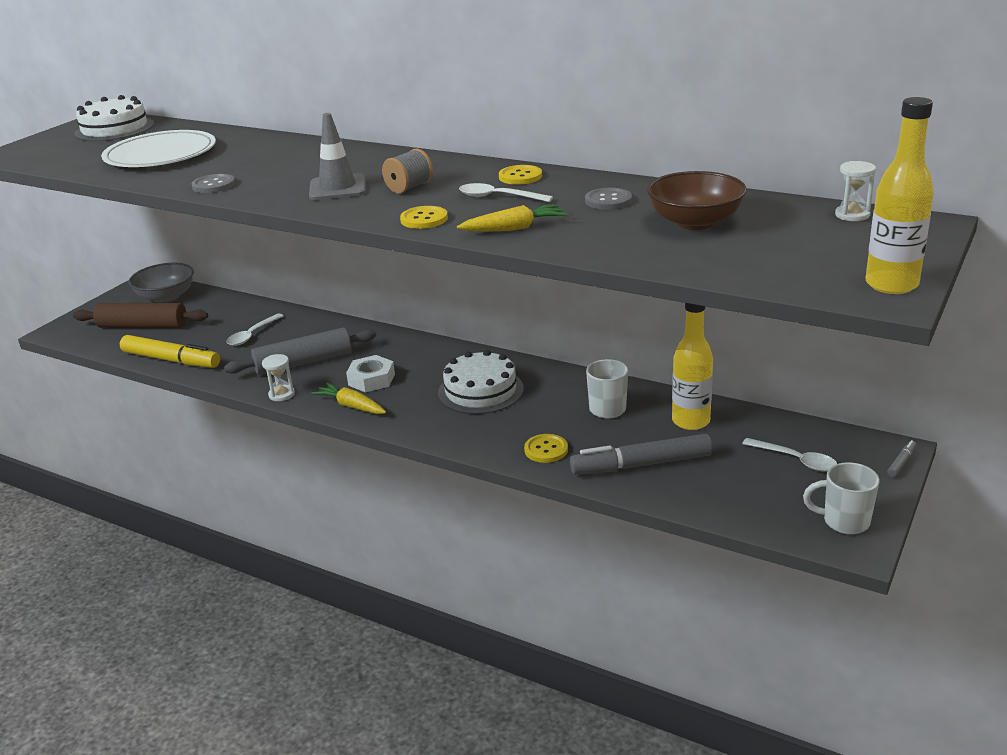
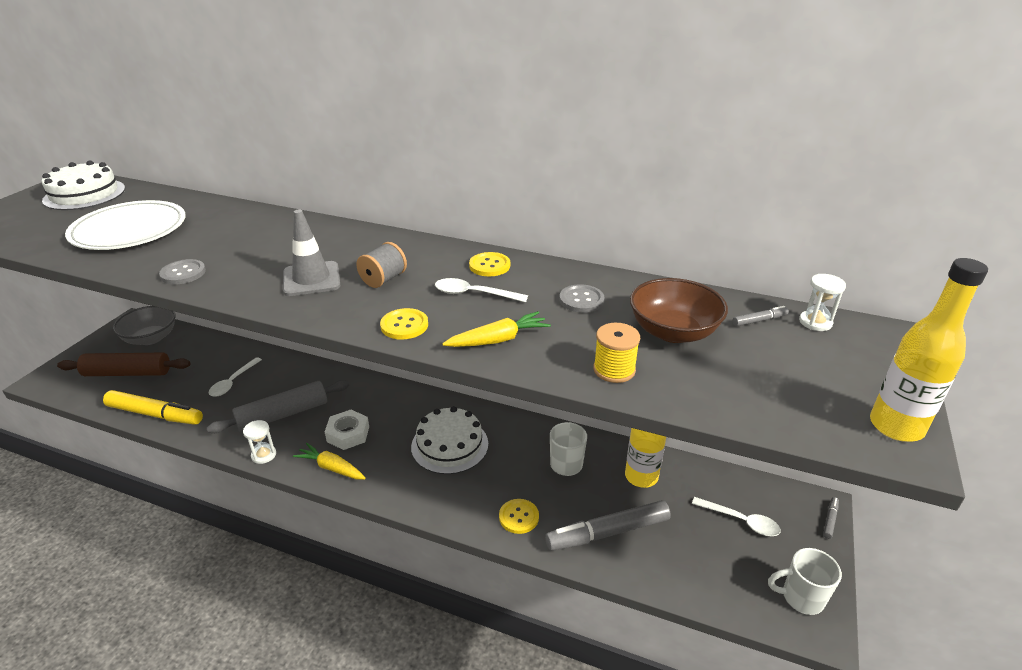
camera: 10 degrees left, 5 degrees up
(623, 248) = (614, 370): none -> yellow spool
(791, 214) = (759, 320): none -> grey marker

